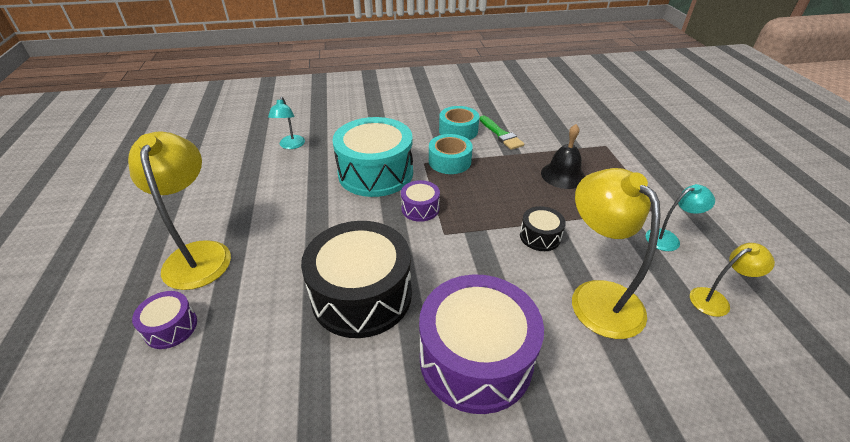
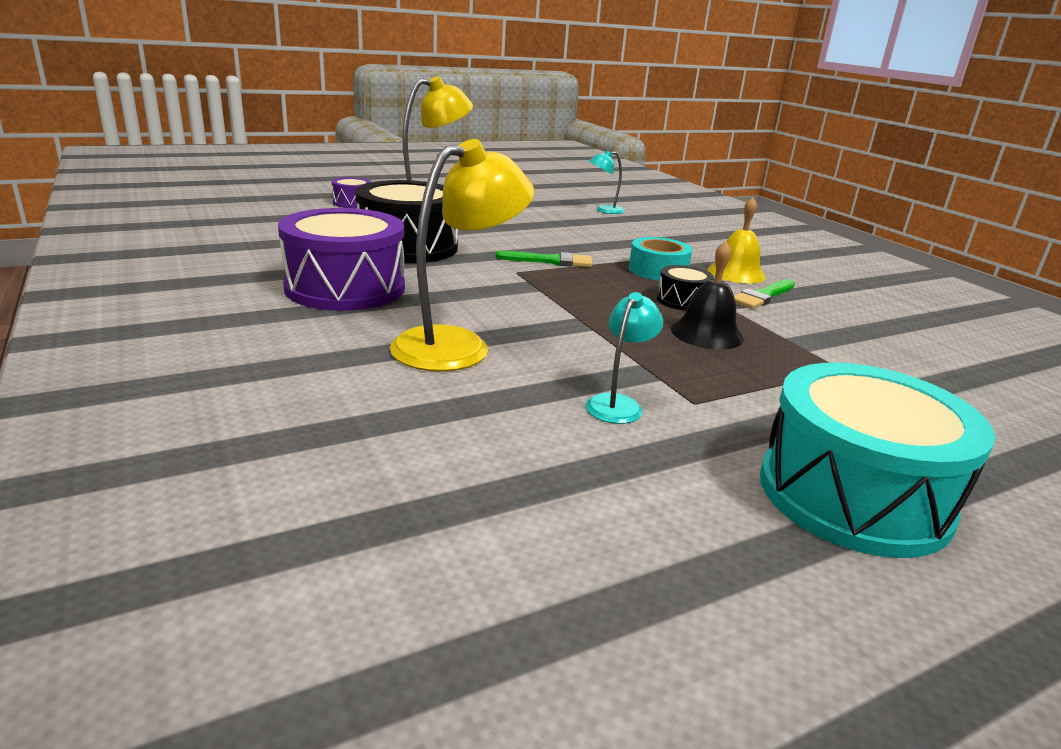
camera: 70 degrees right, 15 degrees down
(375, 173) = (594, 241): turquoise drum -> turquoise drum (853, 495)
(420, 208) = (550, 261): purple drum -> green brush
(458, 130) = (736, 273): turquoise tape -> yellow bell
(540, 236) = (549, 317): black drum -> black drum (682, 301)
(668, 238) = (618, 404): turquoise lamp -> turquoise lamp turned 120 degrees counterclockwise
(716, 300) = (494, 428): yellow lamp -> none

